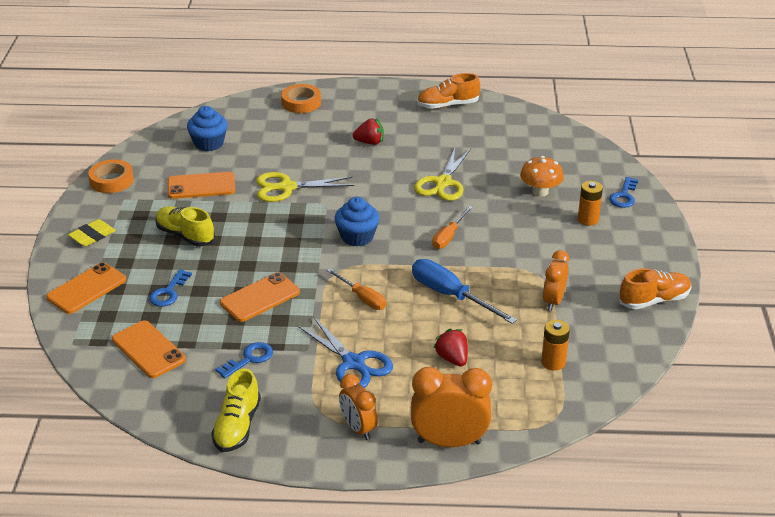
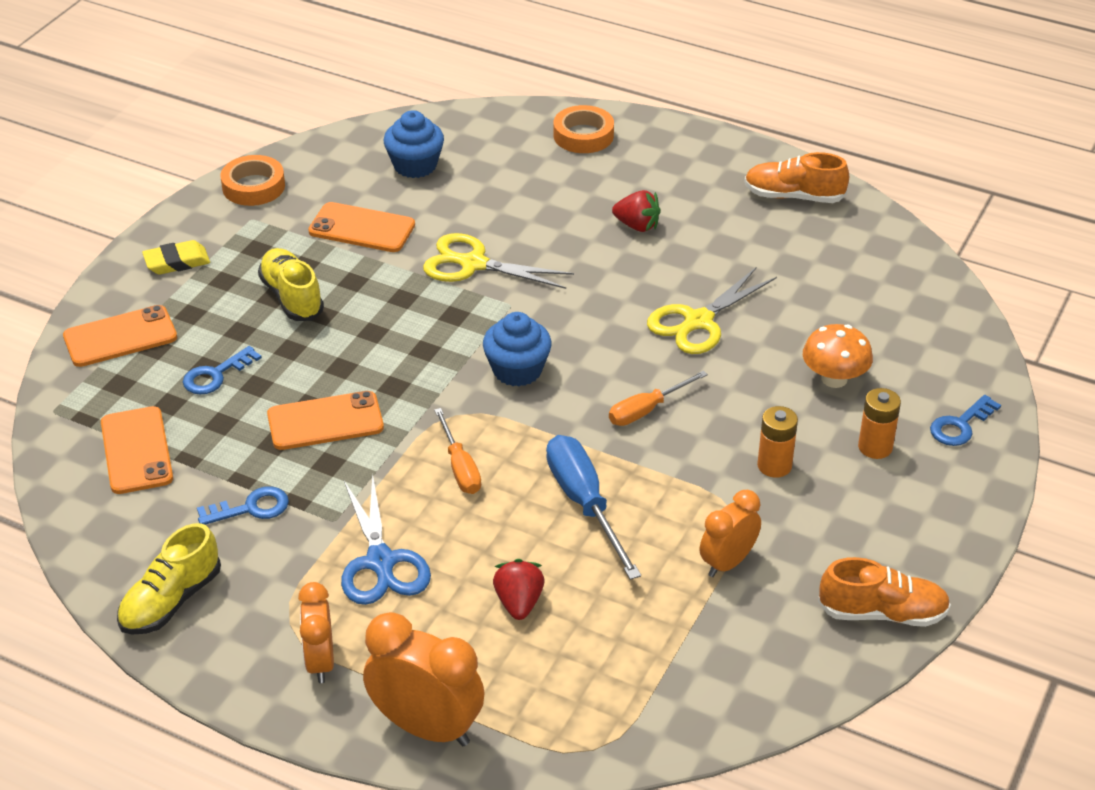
camera: 25 degrees right, 5 degrees up
(553, 362) = (658, 659): orange battery -> orange battery (774, 465)

